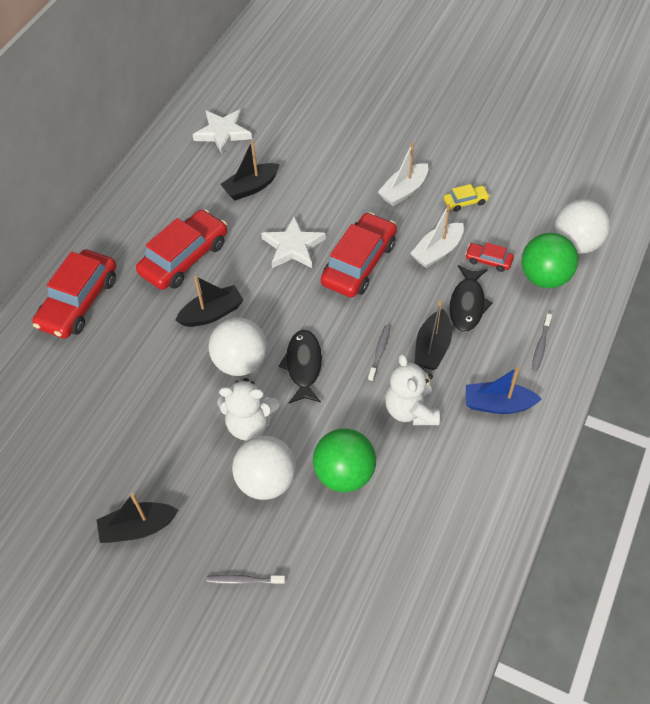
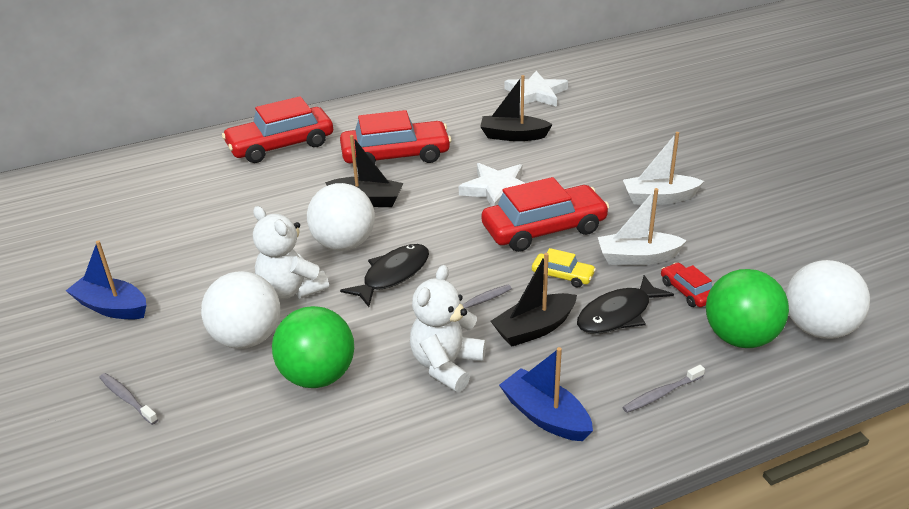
camera: 40 degrees right, 20 degrees down
(138, 528) = (112, 307): black boat -> blue boat
(465, 202) = (719, 234): yellow car -> yellow car (562, 276)

